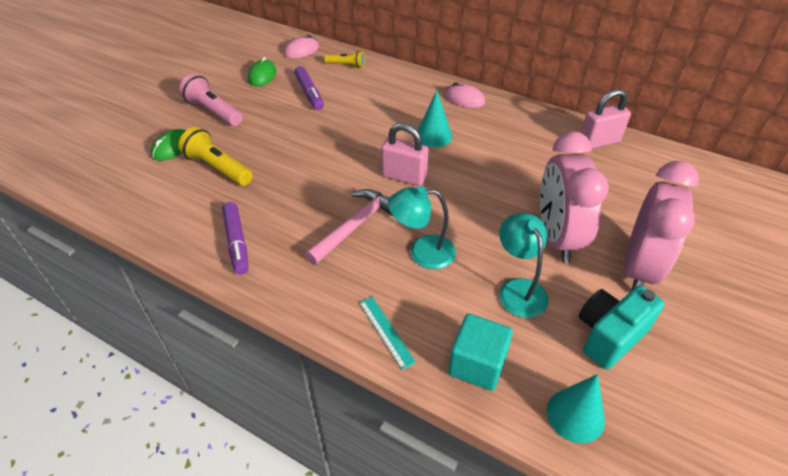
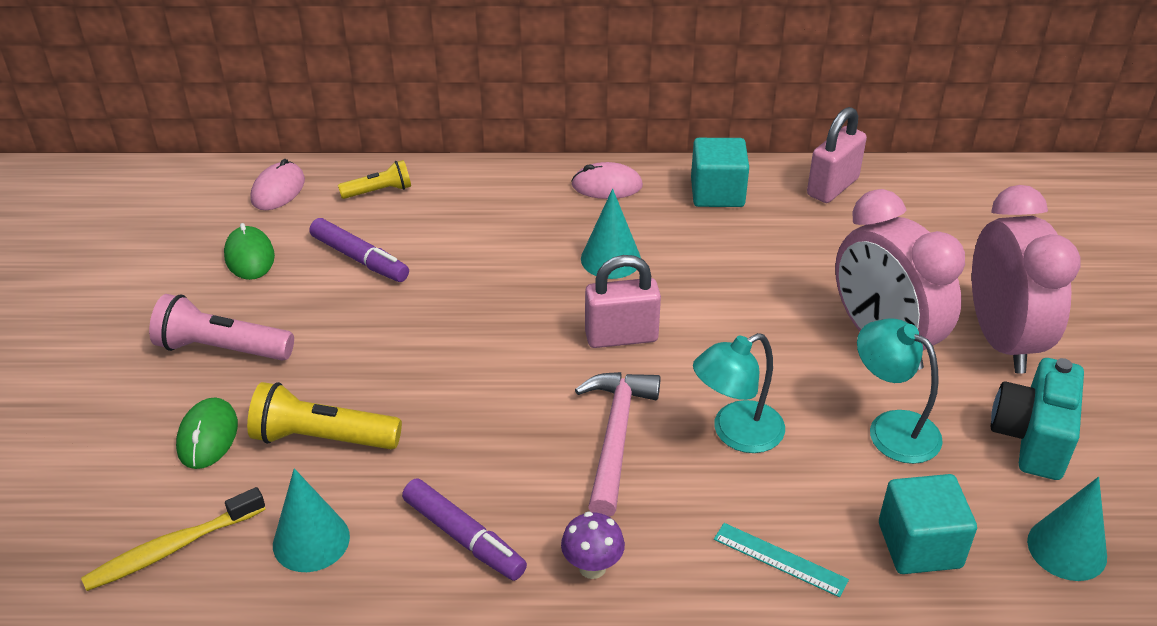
camera: 30 degrees left, 5 degrees down
(113, 190) = (171, 548): none -> yellow toothbrush
(170, 212) = (311, 540): none -> turquoise cone
(283, 287) = (592, 567): none -> purple mushroom
(524, 122) = (717, 193): none -> turquoise cube

